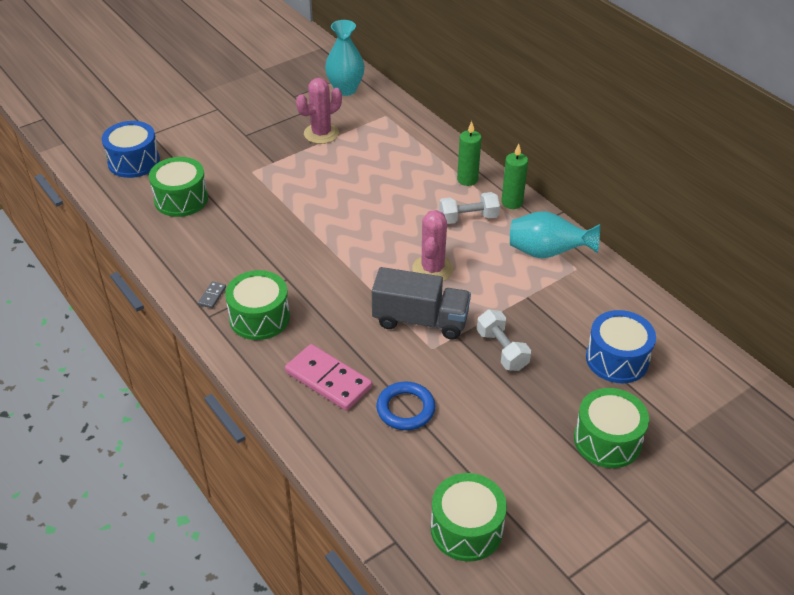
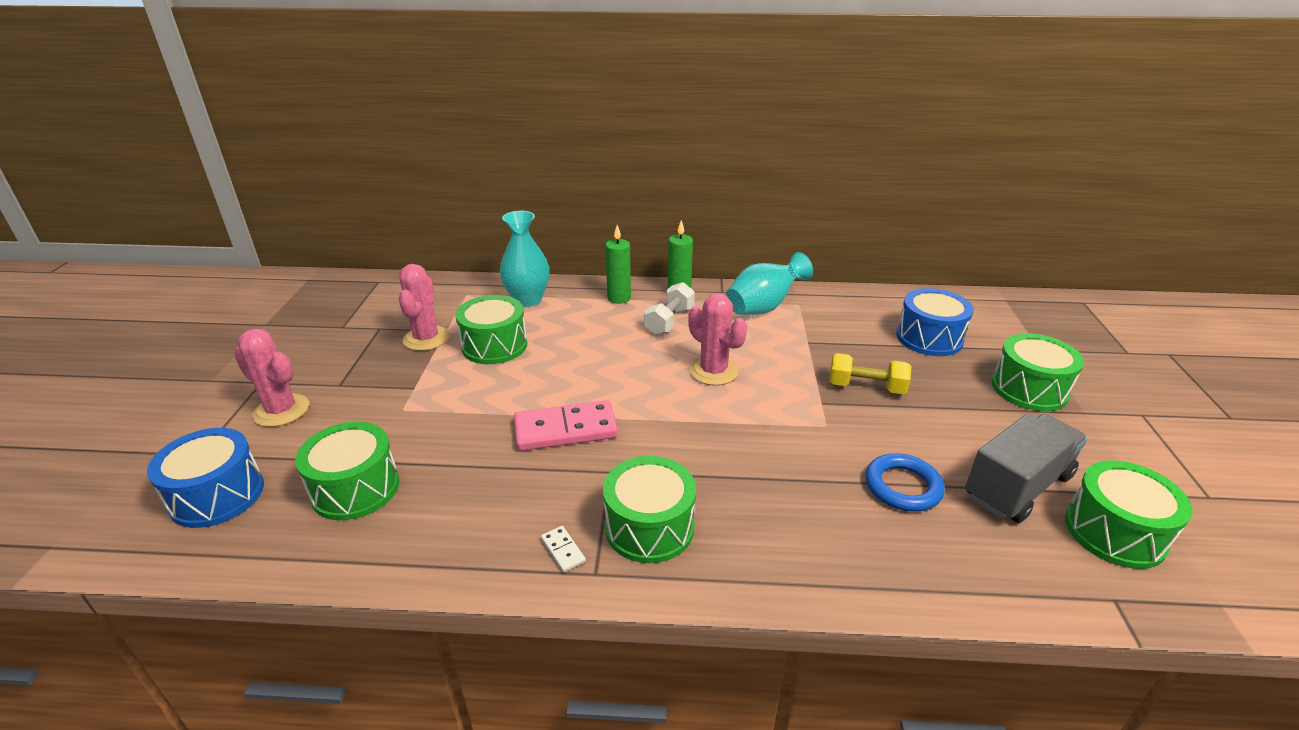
camera: 50 degrees left, 10 degrees down
(205, 133) = (281, 410): none -> pink cactus
(212, 296) = (563, 550): grey domino -> white domino
(328, 380) = (809, 522): pink domino -> pink domino (565, 430)
(345, 89) = (391, 296): turquoise vase -> turquoise vase (528, 300)
(347, 163) = (494, 345): none -> green drum
(420, 320) = (778, 413): grey truck -> grey truck (1017, 486)
(502, 350) = (866, 387): white dumbbell -> yellow dumbbell

